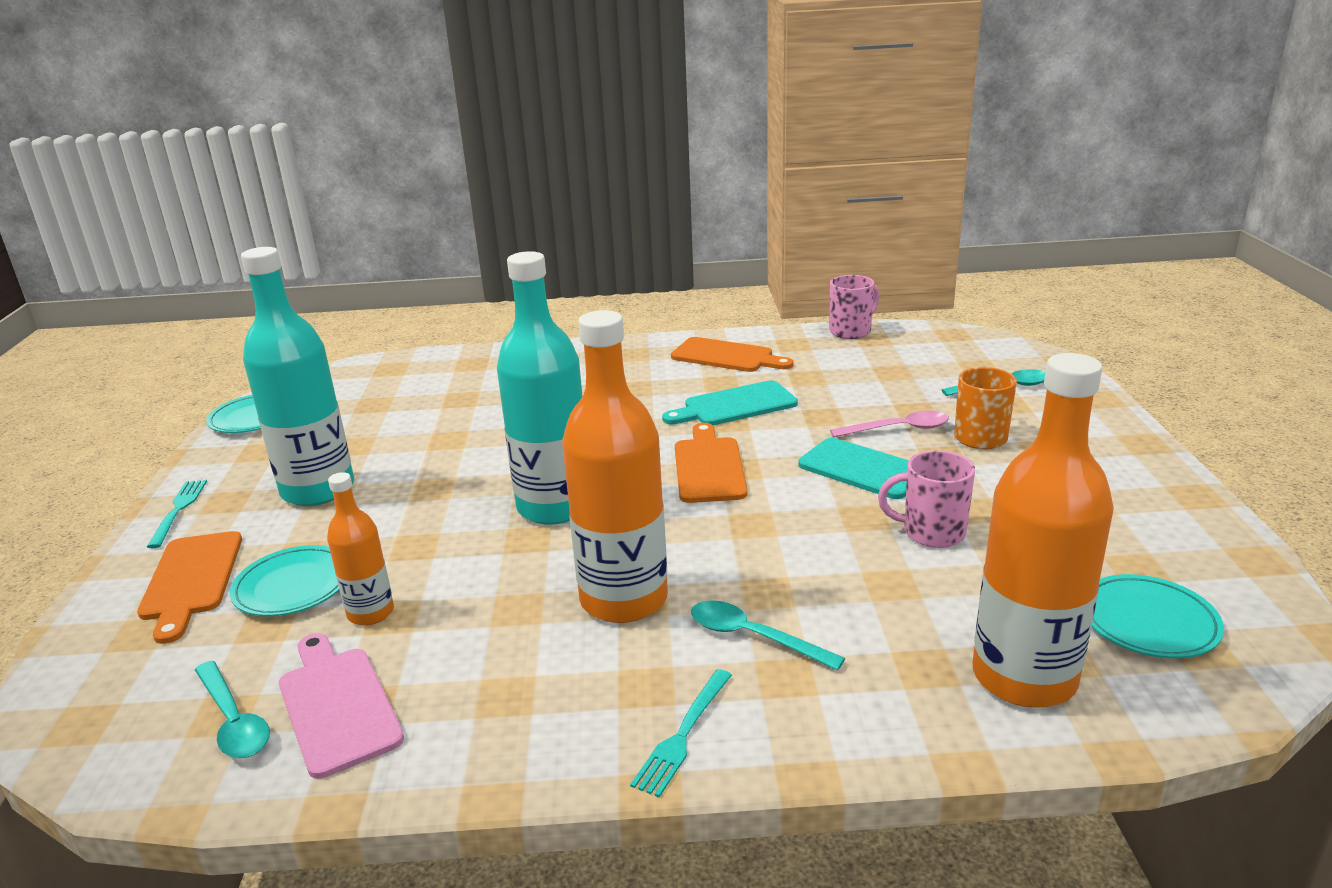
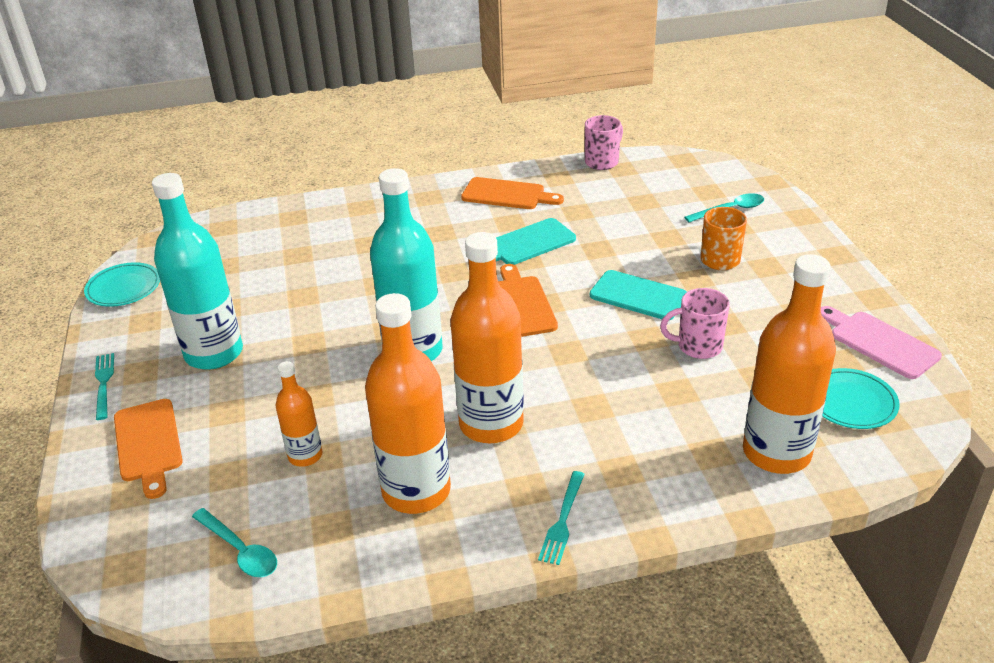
camera: 10 degrees left, 10 degrees up
(293, 586) = (234, 440): turquoise plate -> none
(337, 705) = (312, 530): pink cutting board -> pink cutting board (879, 343)
(494, 672) = (416, 491): none -> orange bottle
(753, 637) = (591, 443): turquoise spoon -> none
(898, 429) = (658, 256): pink spoon -> none

